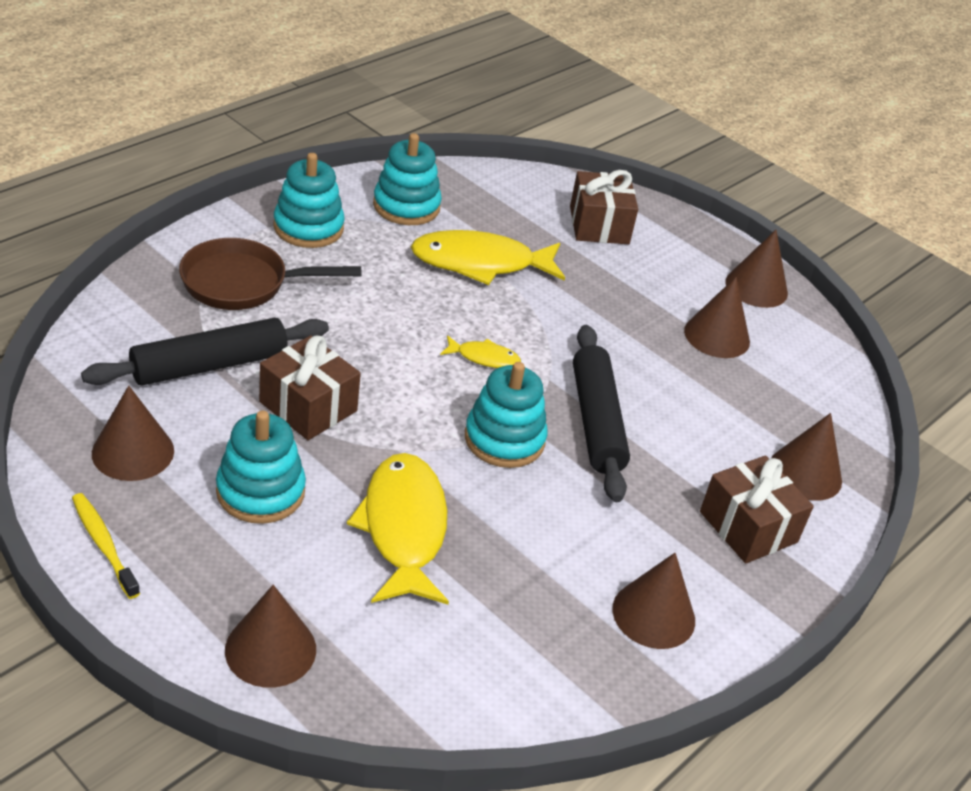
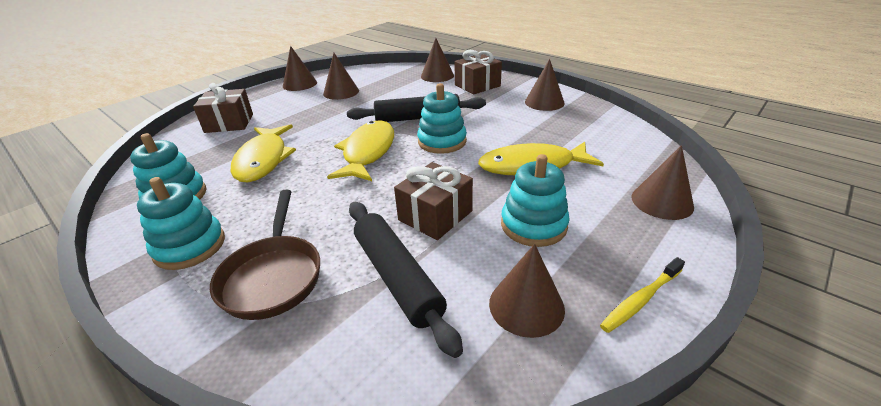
camera: 85 degrees left, 5 degrees down
(484, 358) = (368, 152): yellow fish -> yellow fish, size x2.10

